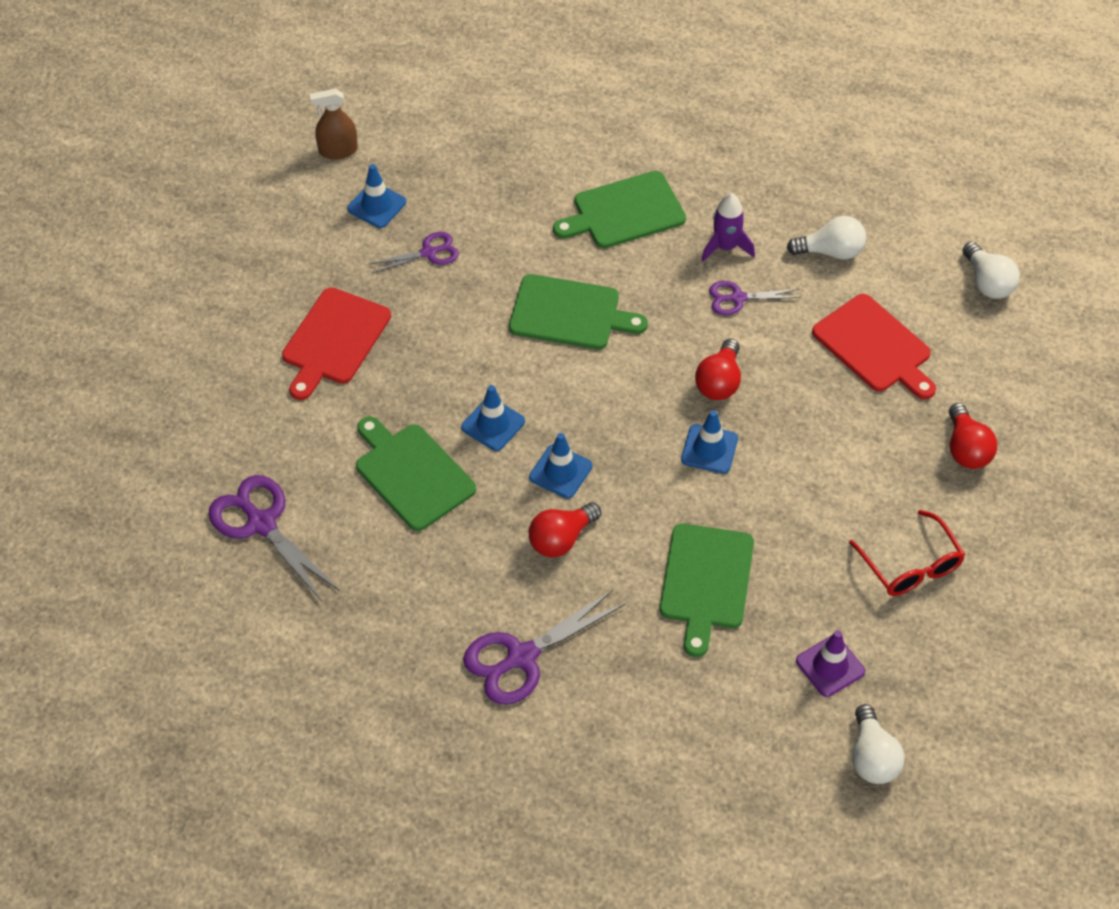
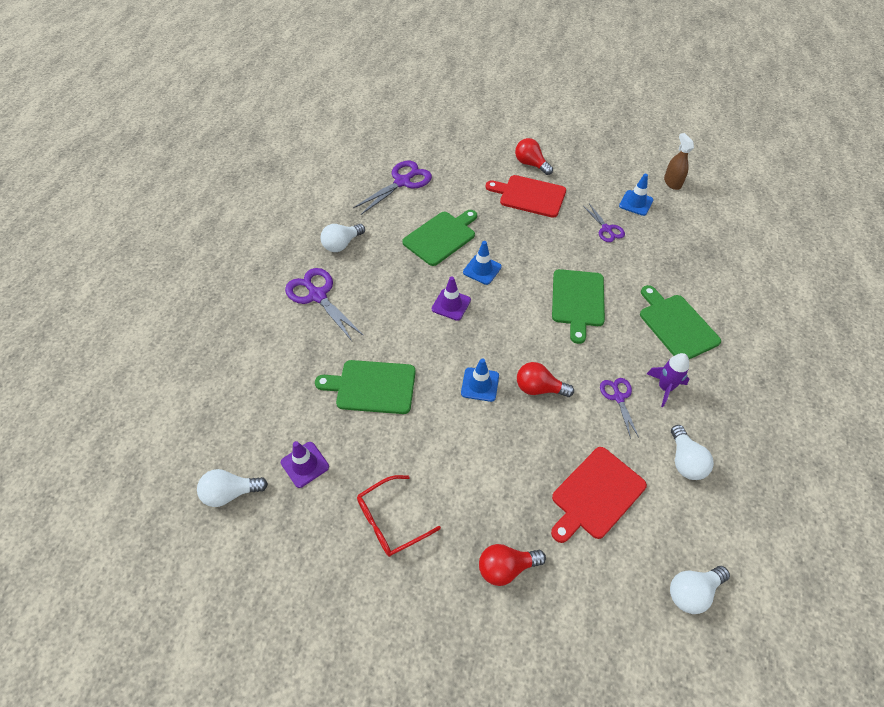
camera: 85 degrees right, 0 degrees up
(407, 621) = (342, 244): none -> white light bulb
(560, 471) = (451, 304): blue traffic cone -> purple traffic cone
(561, 539) = (401, 308): red light bulb -> red light bulb (531, 164)

